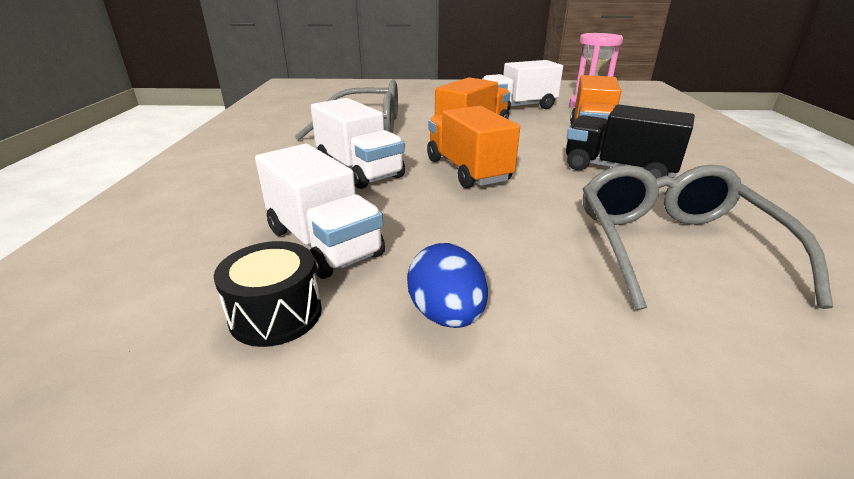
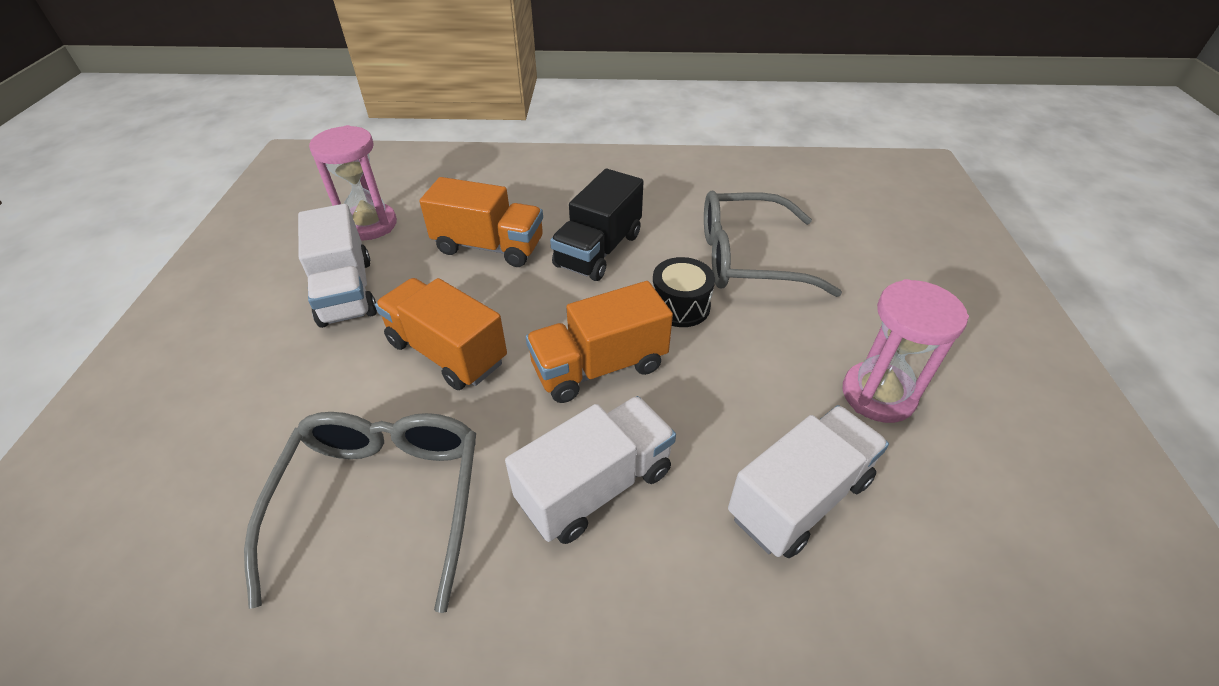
camera: 90 degrees left, 15 degrees up
(276, 314) = (923, 514): black drum -> black drum (680, 306)
(447, 315) = (878, 395): blue egg -> pink hourglass

